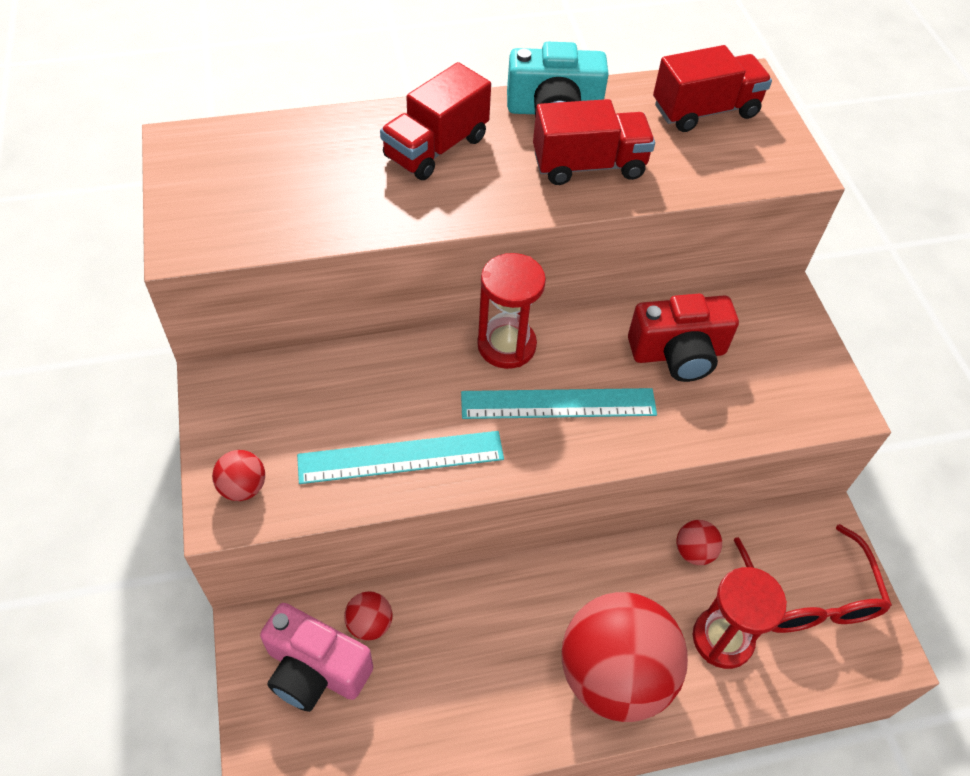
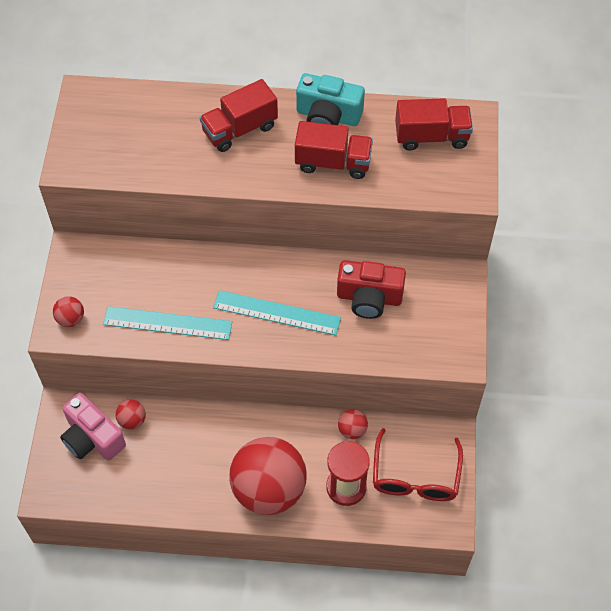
camera: 20 degrees right, 5 degrees up
(506, 345) = (259, 266): red hourglass -> none

